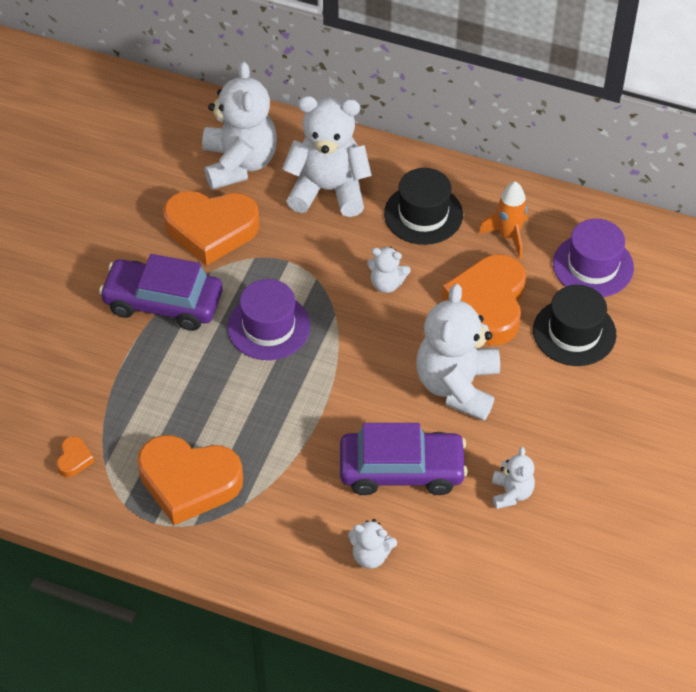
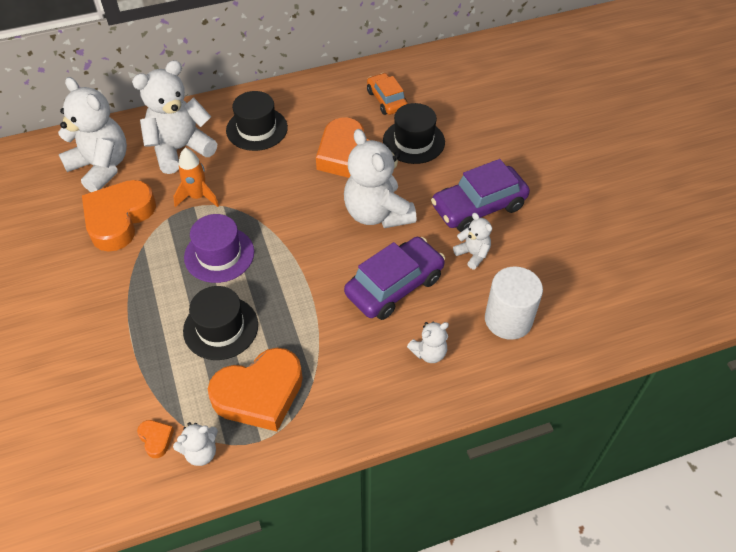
camera: 40 degrees left, 0 degrees up
(163, 303) = (126, 286): purple car -> purple car (478, 207)
(209, 399) = (221, 328): none -> black hat
(211, 230) = (119, 219): orange heart -> orange heart turned 150 degrees clockwise
(387, 283) = (273, 181): white teddy bear -> white teddy bear (201, 452)
(478, 580) = (508, 319): none -> white cylinder
(508, 236) = (321, 112): orange rocket -> orange rocket (198, 197)
(593, 266) = (386, 100): purple hat -> orange car

